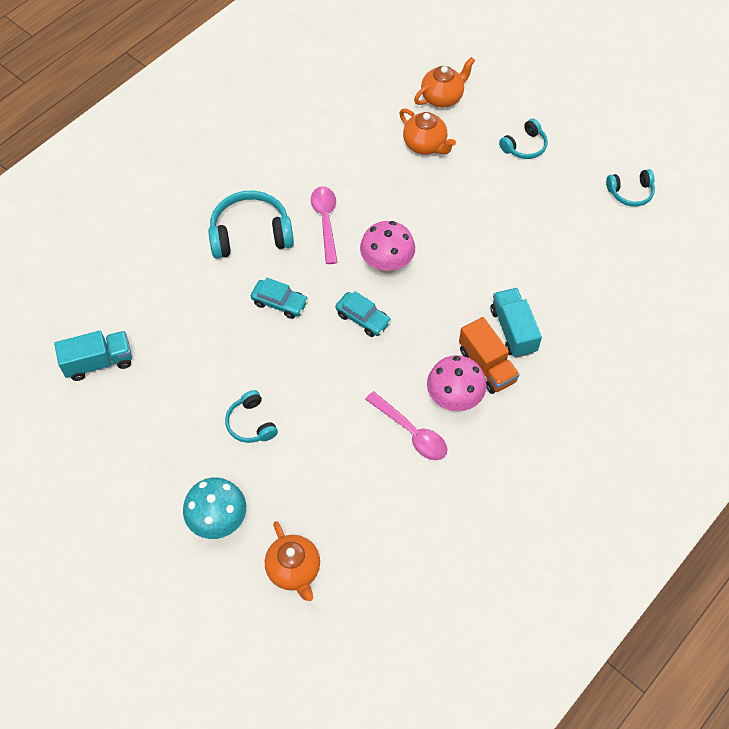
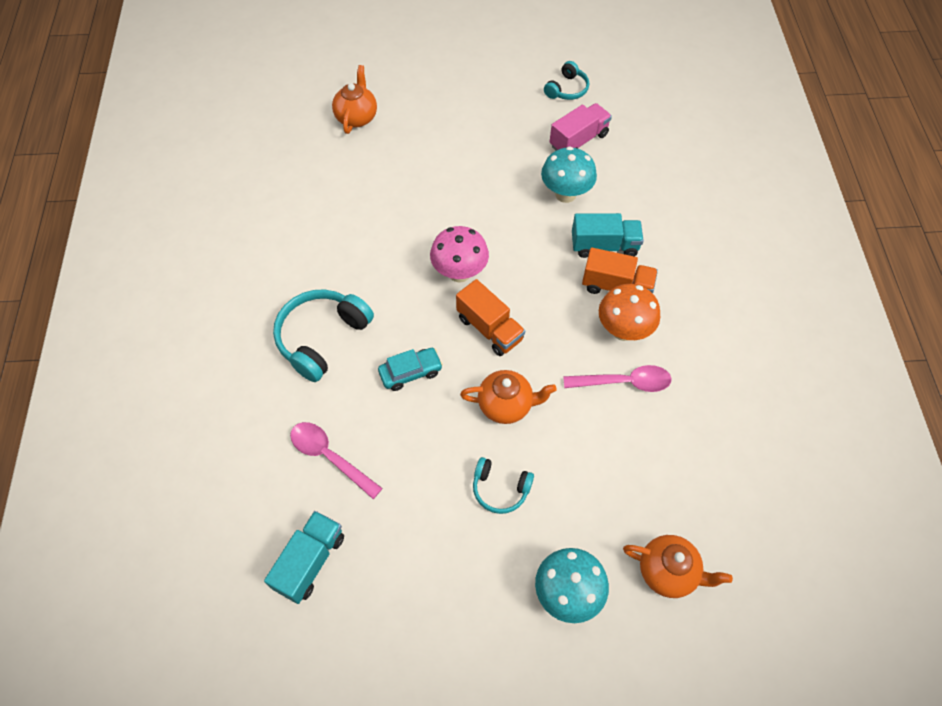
camera: 45 degrees left, 0 degrees up
(325, 221) = (373, 278): pink spoon -> pink spoon (329, 457)
(363, 318) = (489, 328): turquoise car -> orange truck
(425, 145) = (384, 161): orange teapot -> orange teapot (506, 405)
(454, 399) = (623, 330): pink mushroom -> orange mushroom
(513, 330) = (604, 246): turquoise truck -> turquoise truck turned 150 degrees clockwise
(524, 146) = (459, 109): turquoise headphones -> none
(530, 271) = (565, 194): none -> turquoise mushroom
(590, 239) = (578, 140): none -> pink truck

